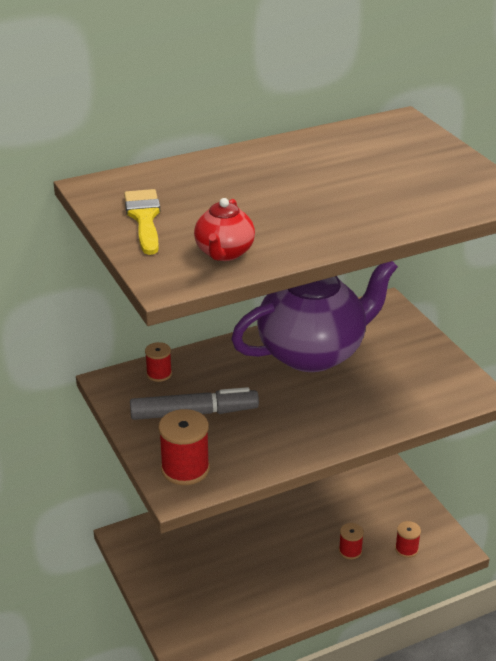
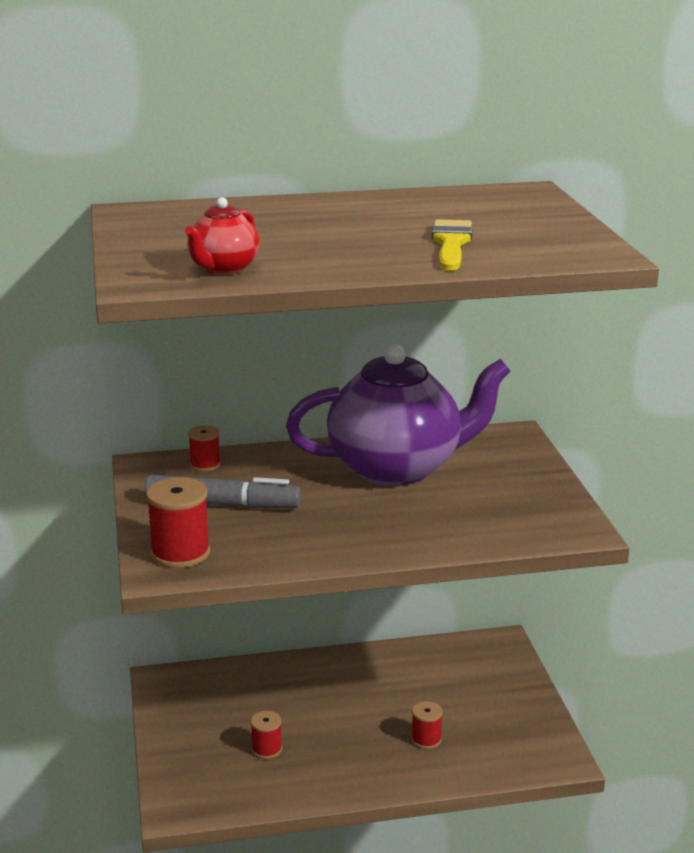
camera: 15 degrees right, 10 degrees down
(144, 218) = (160, 237): yellow brush -> yellow brush (451, 243)
(406, 549) = (499, 750): red spool -> red spool (266, 749)

